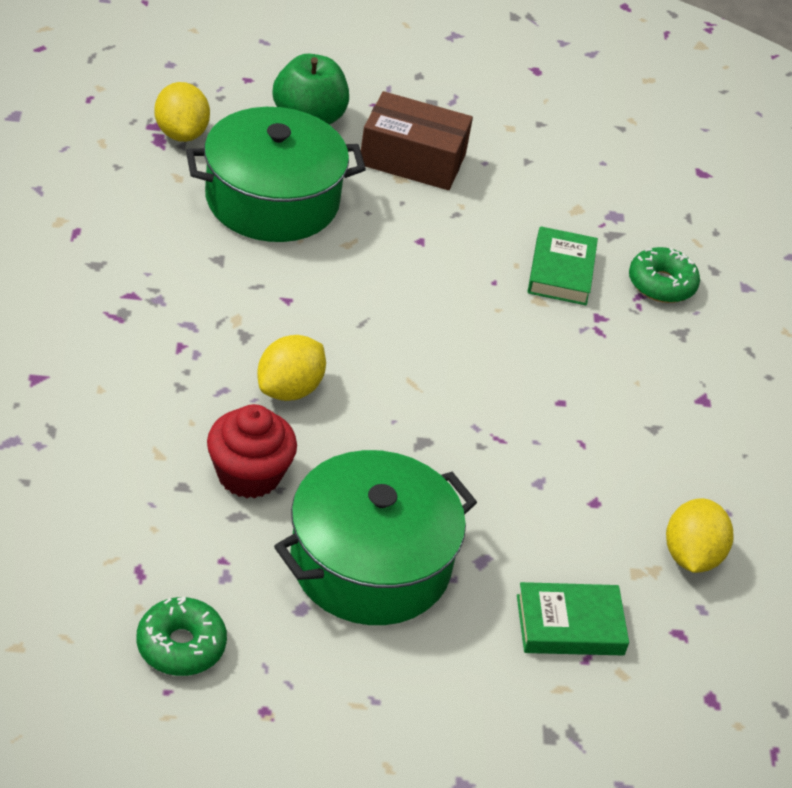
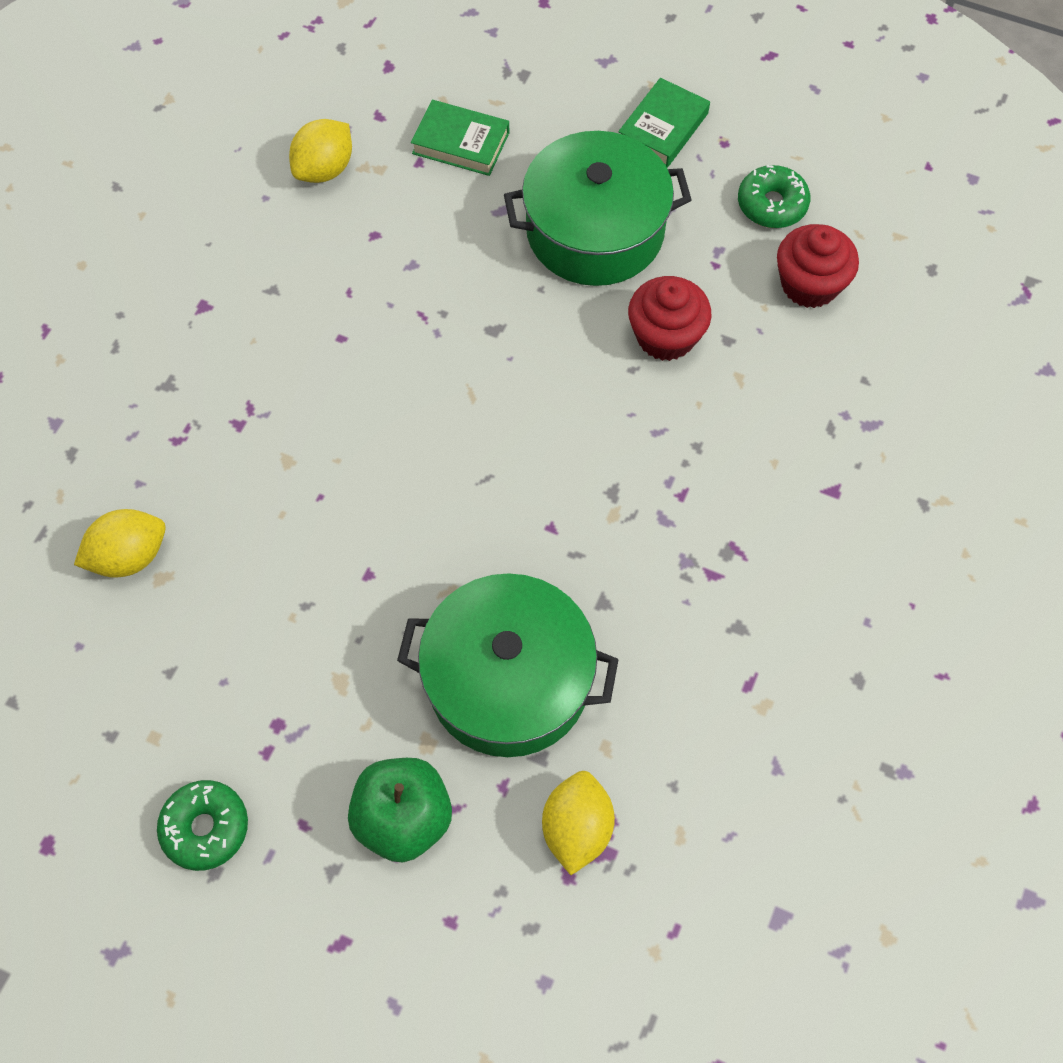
camera: 150 degrees left, 20 degrees up
(110, 564) = (809, 284): none -> red cupcake
(289, 389) = (593, 416): yellow lemon -> yellow lemon (130, 556)
(412, 159) = (309, 708): brown box -> none
(561, 272) = (240, 492): green book -> green book (663, 128)
(661, 284) = (143, 448): green donut -> green donut (205, 828)

